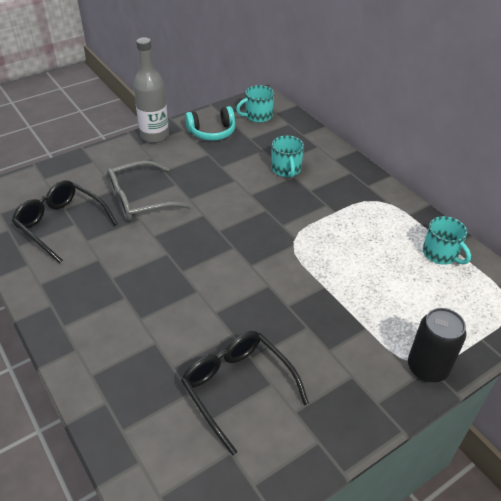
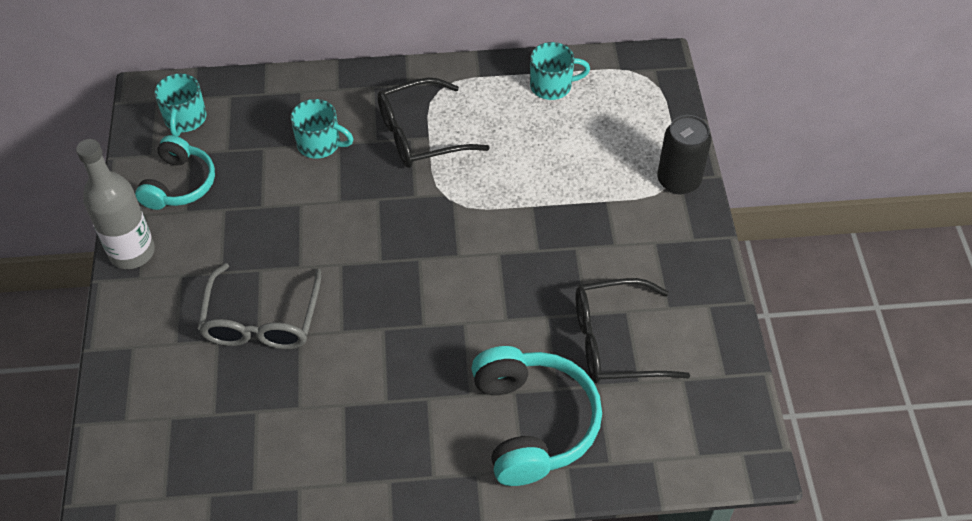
camera: 60 degrees left, 10 degrees up
(61, 224) = (245, 427): black glasses -> black glasses (420, 134)
(134, 364) = (532, 423): none -> turquoise headphones

